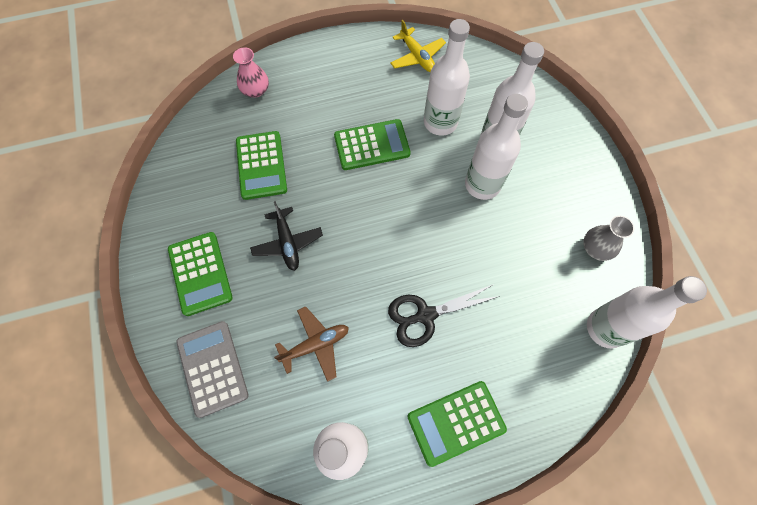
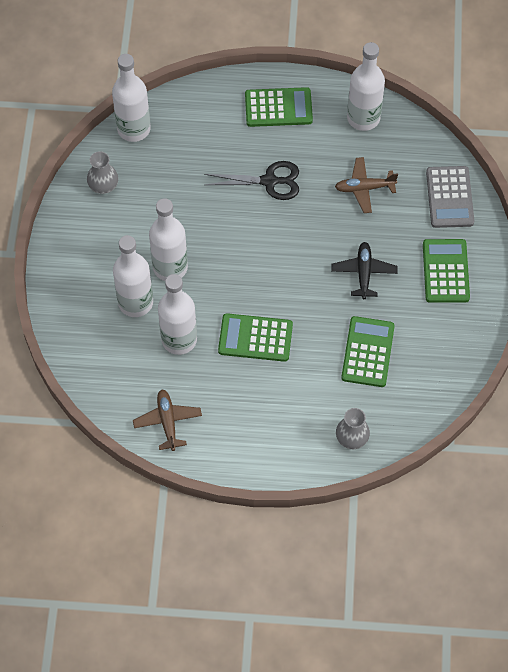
camera: 160 degrees left, 5 degrees down
(255, 90) = (352, 437): pink vase -> grey vase
(417, 56) = (167, 422): yellow plane -> brown plane

